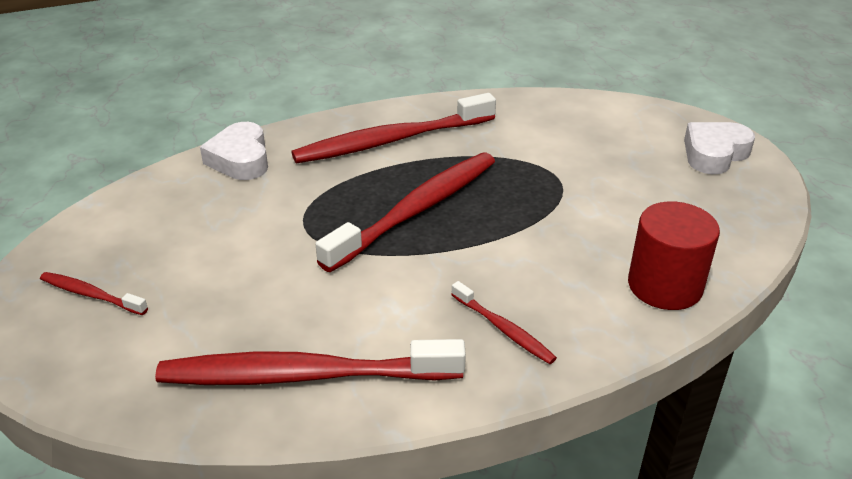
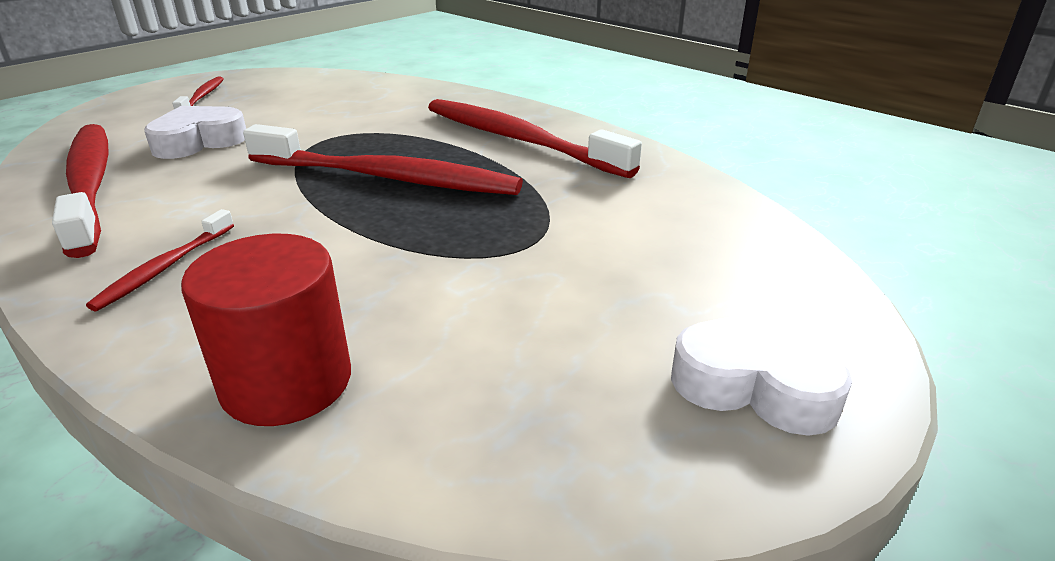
camera: 65 degrees right, 5 degrees down
(240, 159) = (424, 94): white heart -> white heart (199, 141)

